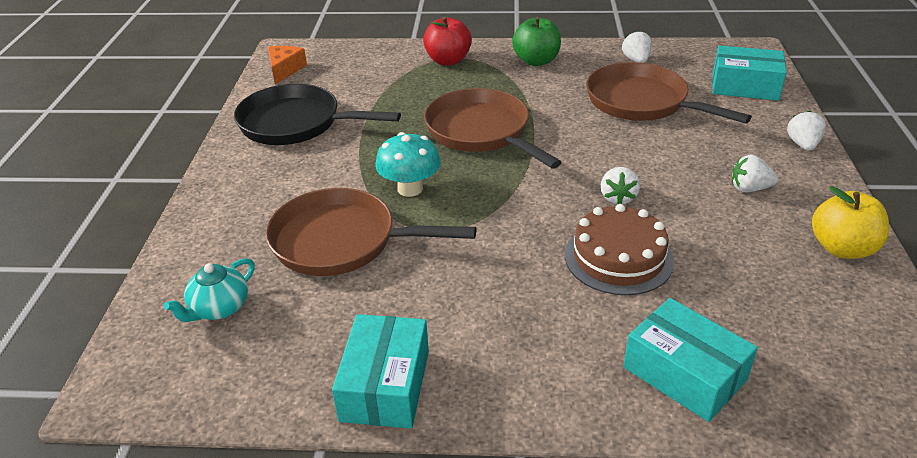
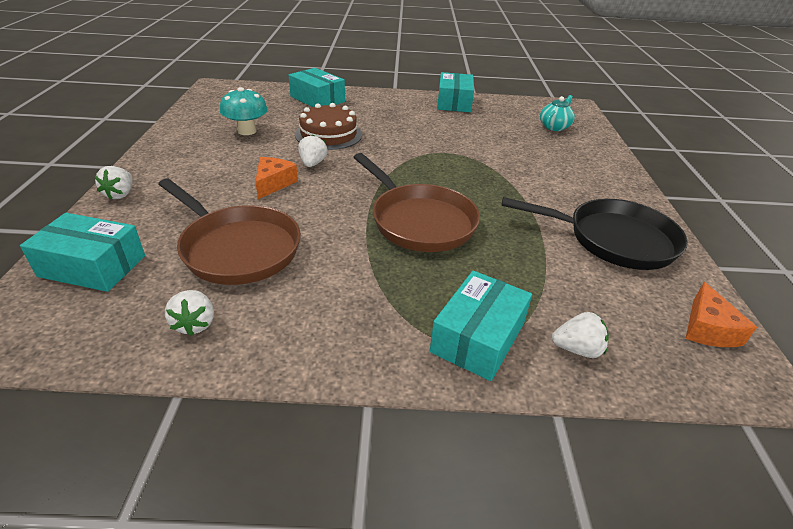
camera: 175 degrees right, 0 degrees up
(342, 241) = (505, 149): brown pan -> none
(410, 189) = (472, 177): turquoise mushroom -> turquoise mushroom (247, 131)
(448, 61) = (478, 337): red apple -> turquoise box
(536, 61) = (345, 330): green apple -> none
(650, 166) = (273, 183): none -> orange cheese
(749, 189) = (208, 164): white strawberry -> white strawberry (577, 349)
(842, 248) = (185, 132): yellow apple -> none

